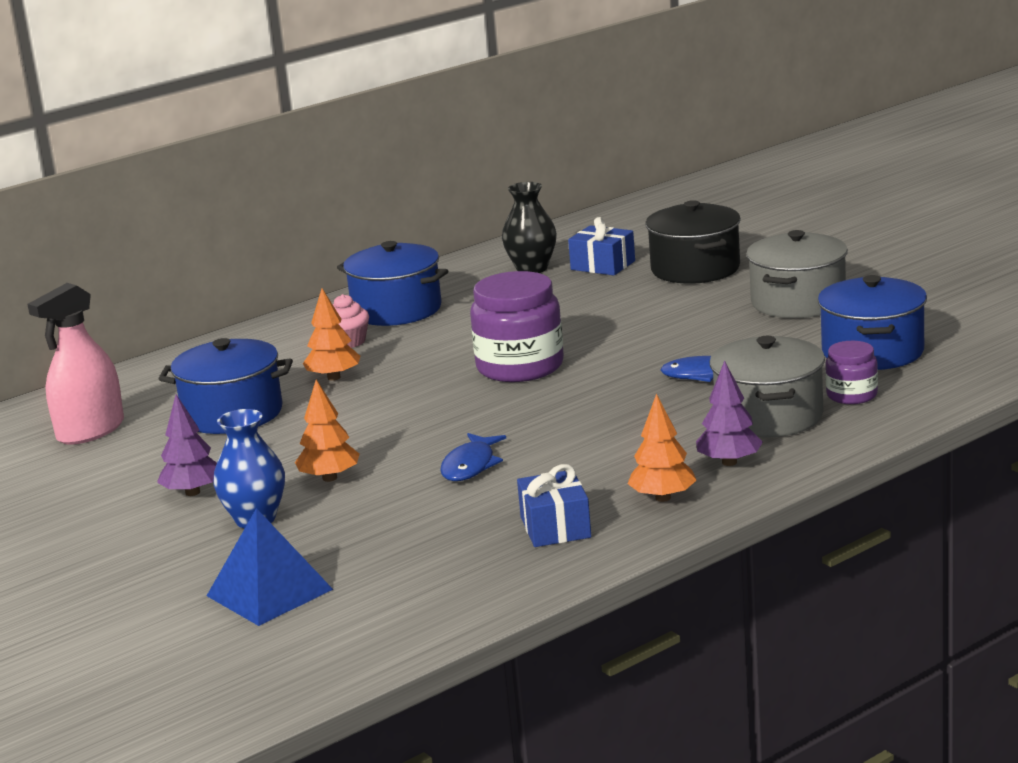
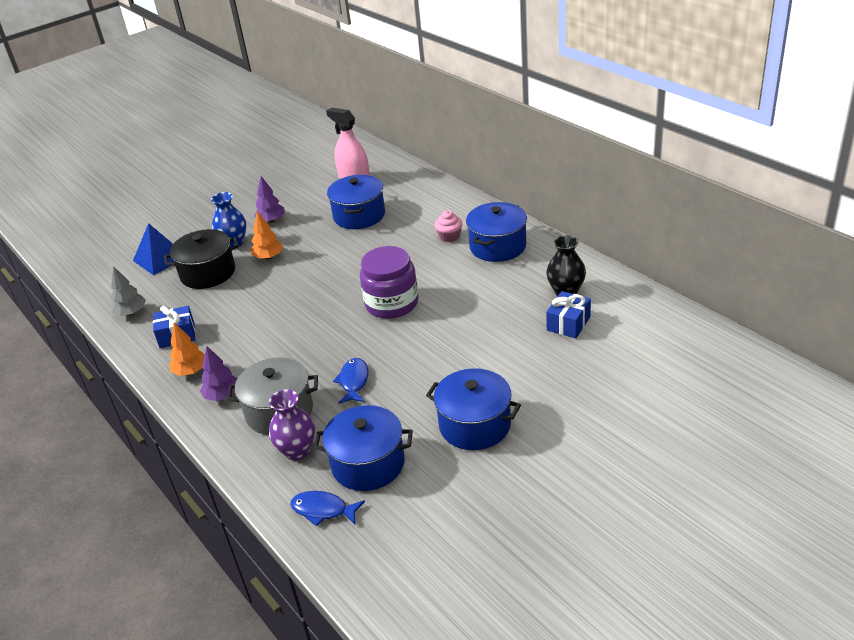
camera: 90 degrees right, 15 degrees up
(333, 377) = (397, 239): orange tree -> none
(465, 589) = (131, 313): none -> grey tree
(470, 466) = (262, 300): blue fish -> blue fish (323, 510)
(695, 269) = (555, 369): black pot -> black pot (208, 273)
(798, 302) = (475, 425): grey pot -> blue pot
(852, 395) = (297, 451): purple jar -> purple vase

